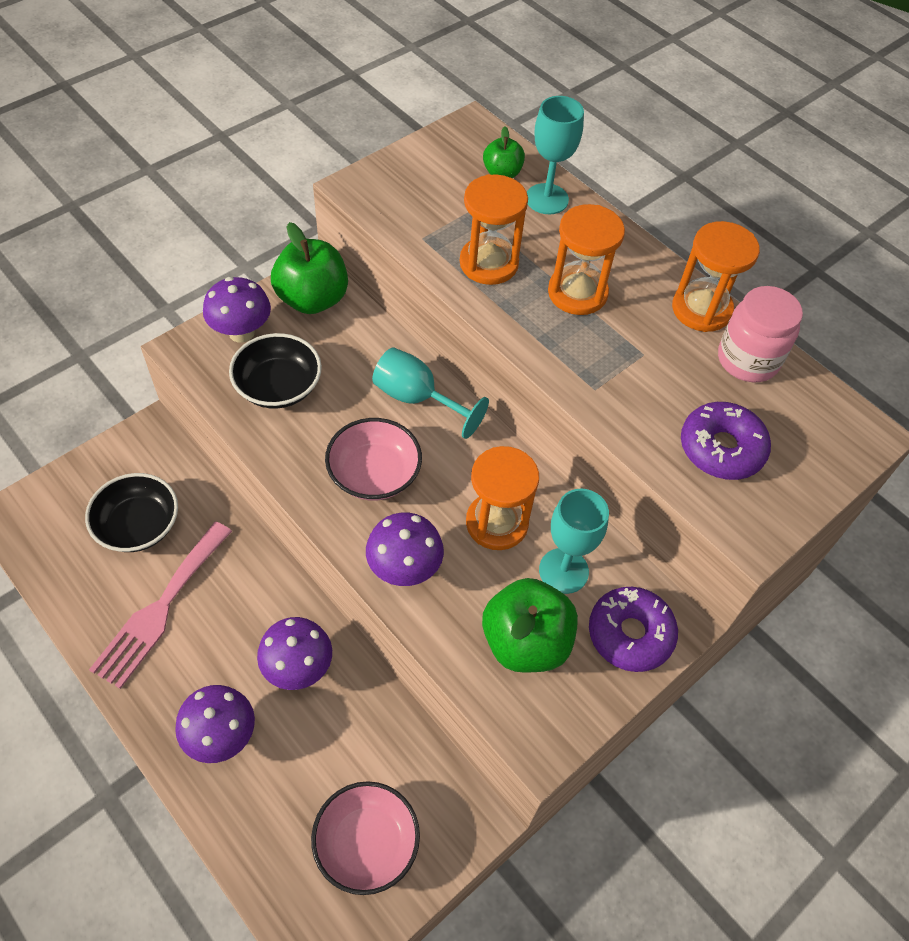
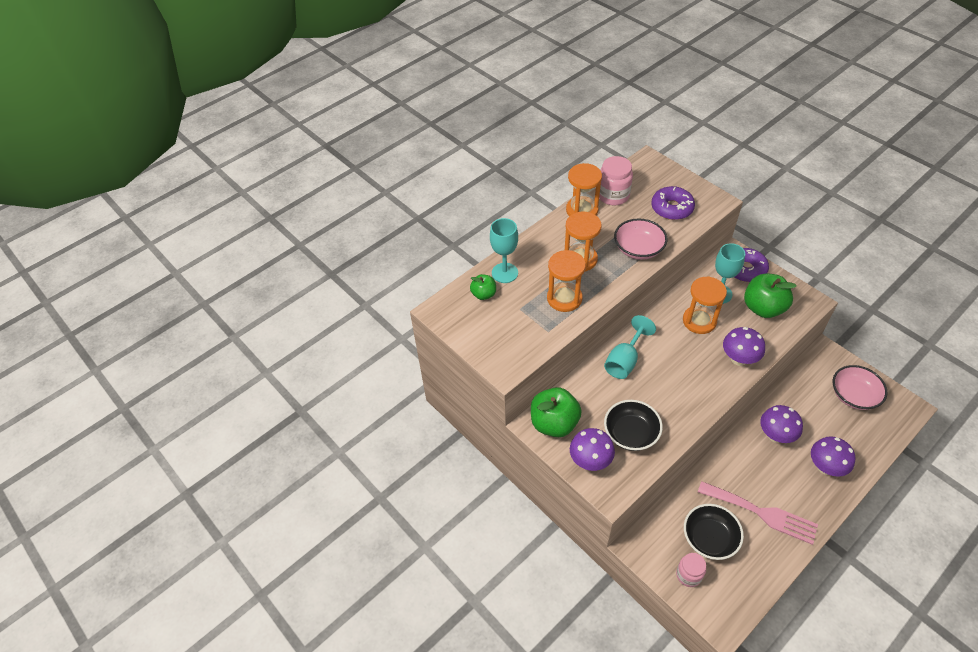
camera: 85 degrees left, 5 degrees down
(91, 488) = (688, 575): none -> pink jar
(374, 474) = (683, 377): pink bowl -> pink bowl (638, 249)

